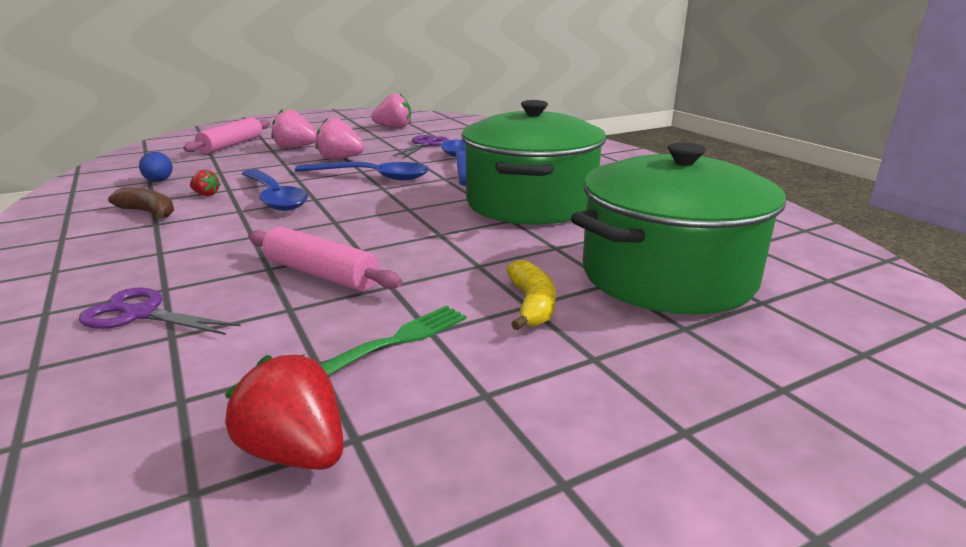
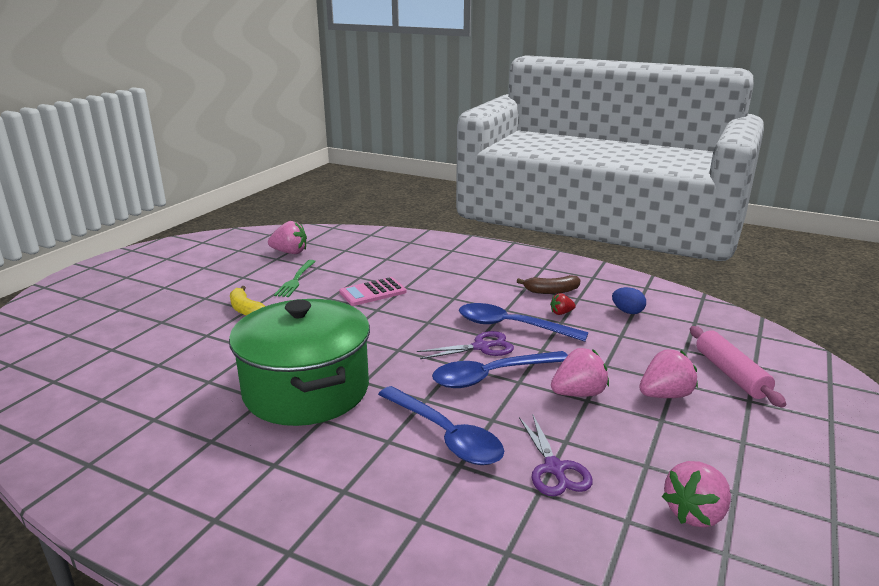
camera: 145 degrees right, 0 degrees up
(141, 314) = (415, 259): purple scissors -> purple scissors (481, 347)
(296, 452) = (290, 252): red strawberry -> pink strawberry
(322, 274) = (373, 292): pink rolling pin -> pink calculator
(667, 275) = (170, 350): green pot -> none

